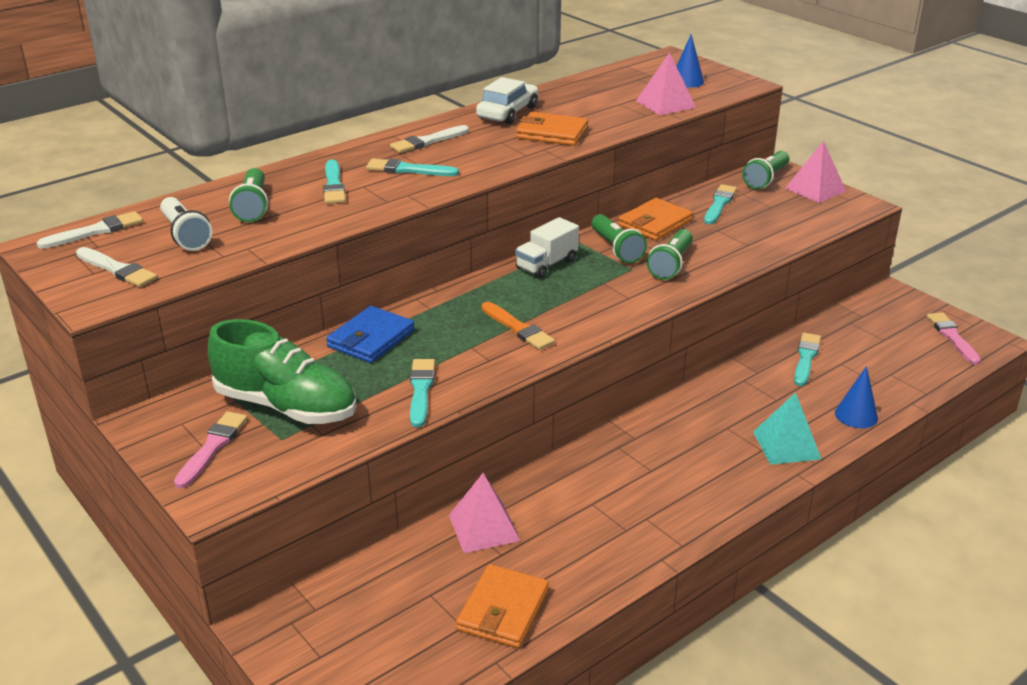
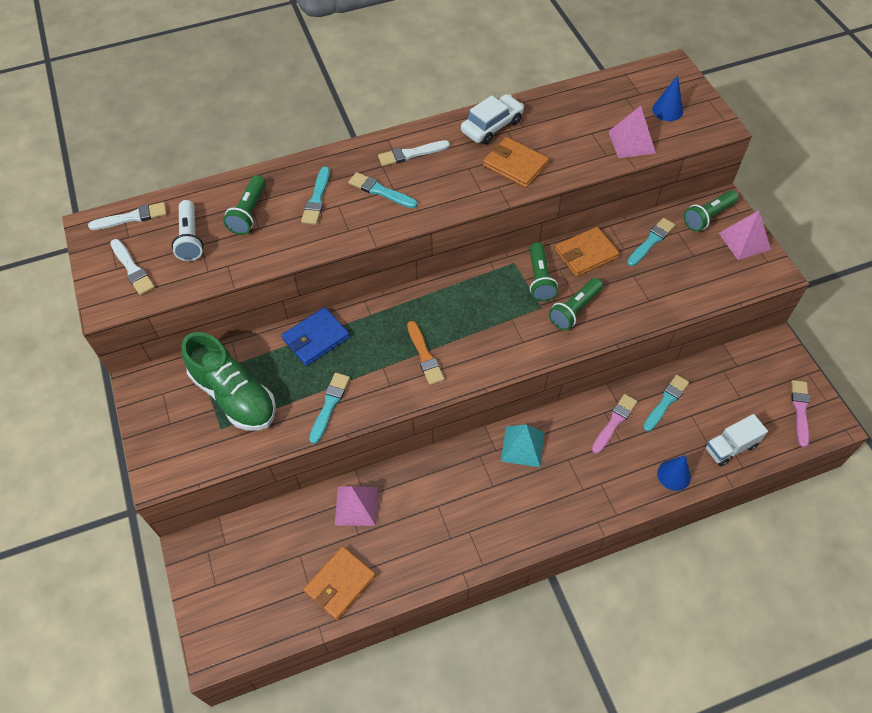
camera: 20 degrees right, 25 degrees up
(212, 447) = (174, 424): pink brush -> pink brush (614, 422)
(546, 265) = (477, 285): white truck -> white truck (730, 447)
(786, 445) = (604, 490): turquoise pyramid -> turquoise pyramid (522, 446)

